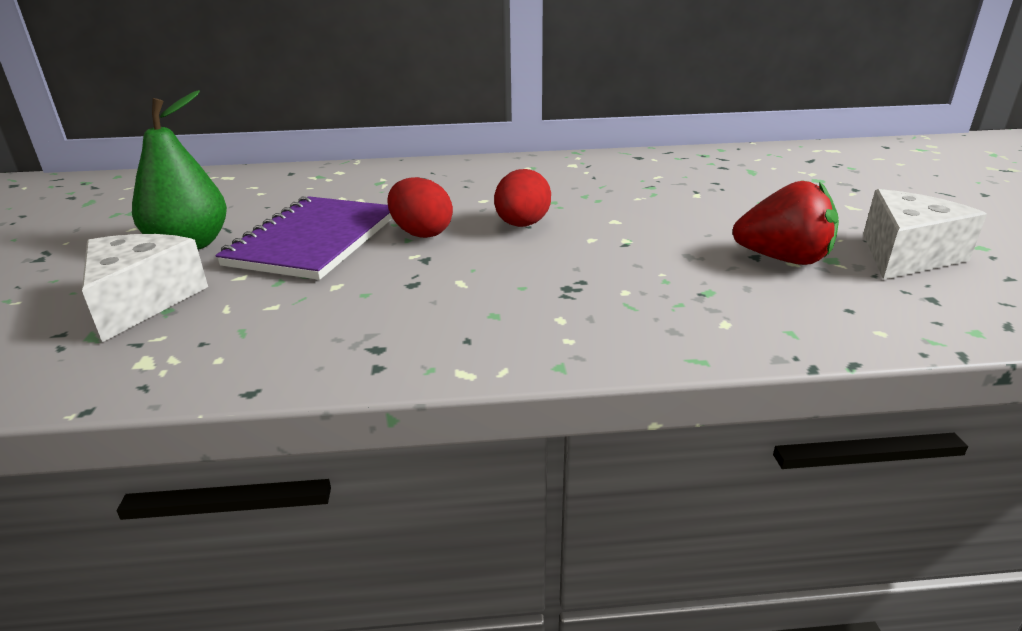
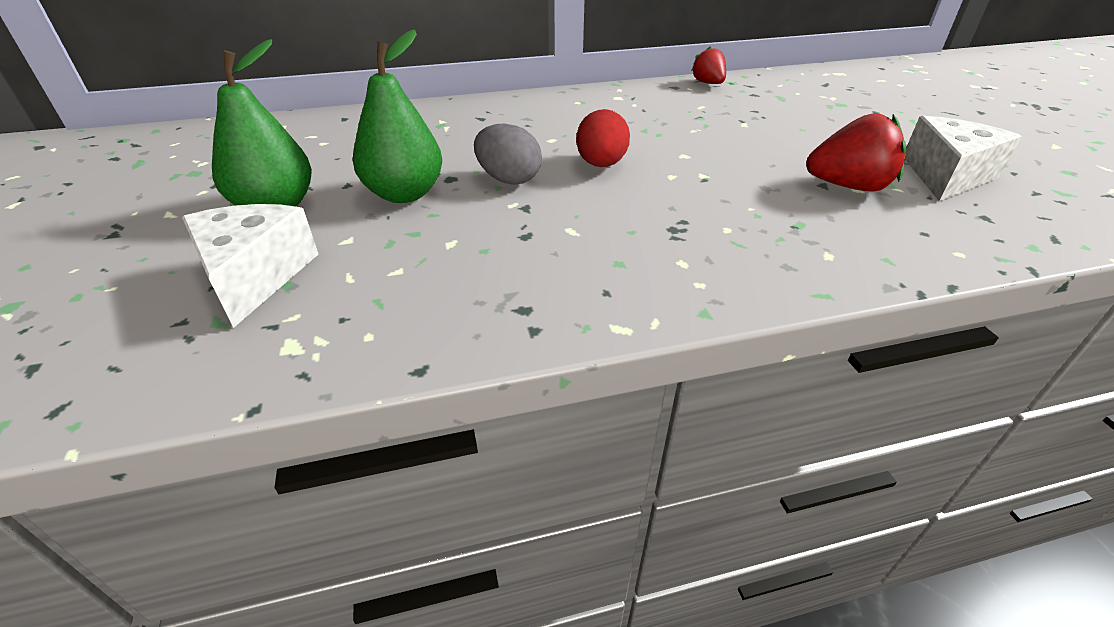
camera: 10 degrees left, 10 degrees up
(314, 240) = (404, 194): purple notebook -> green pear
(421, 233) = (509, 179): red egg -> grey egg
(676, 155) = (708, 83): none -> red strawberry

